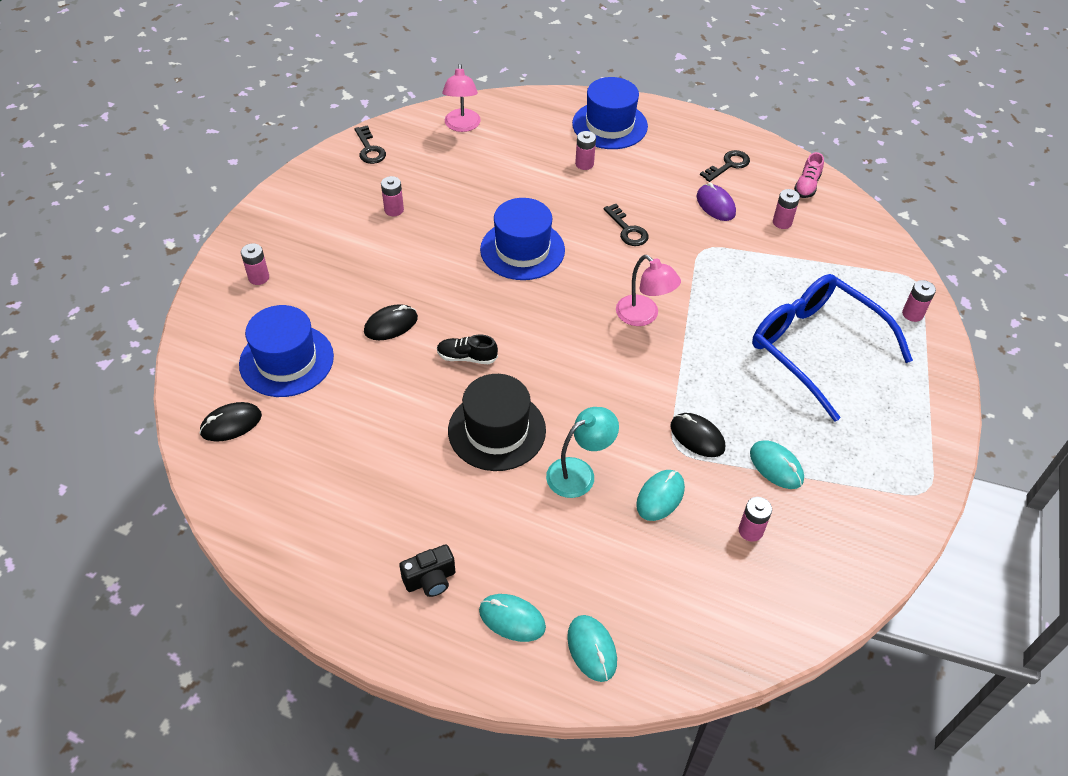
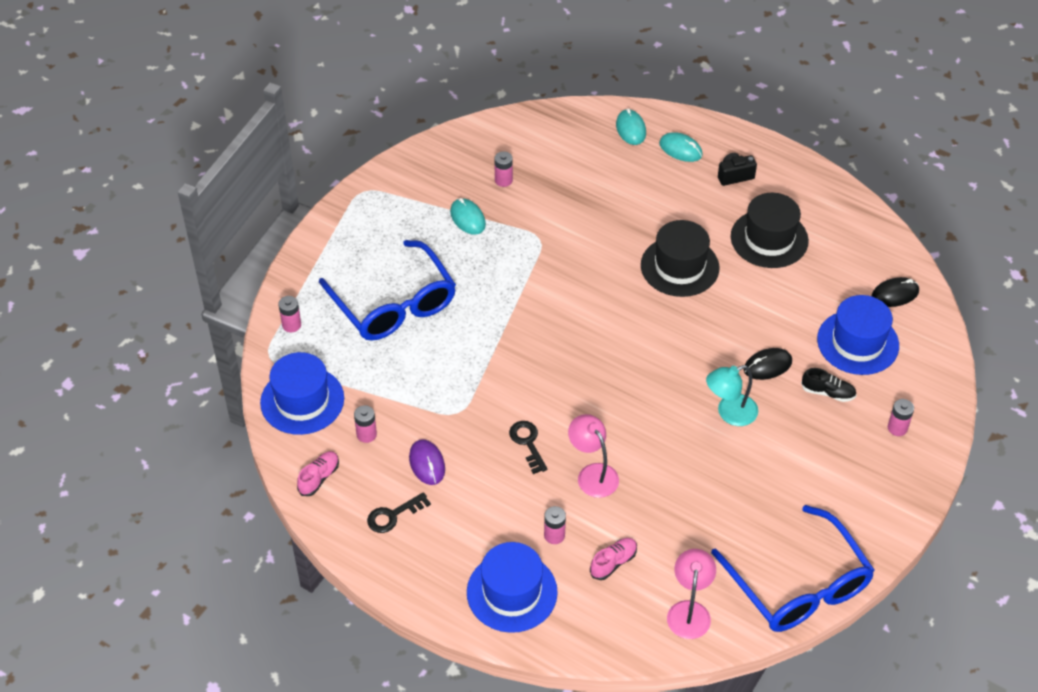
camera: 170 degrees left, 0 degrees up
(369, 149) = (799, 585): black key -> blue glasses
(383, 483) = (769, 239): none -> black hat
(394, 210) = (768, 495): pink battery -> none
(467, 357) = (700, 328): black shoe -> black shoe (828, 392)
(522, 250) = (638, 431): blue hat -> blue hat (302, 400)
(529, 150) = (613, 562): none -> pink shoe
(579, 472) = (619, 230): turquoise lamp -> turquoise lamp (729, 413)
(643, 316) = (536, 349): pink lamp -> pink lamp (593, 474)
(660, 496) = (562, 208): turquoise mouse -> none
(697, 437) = (521, 245): black mouse -> none

